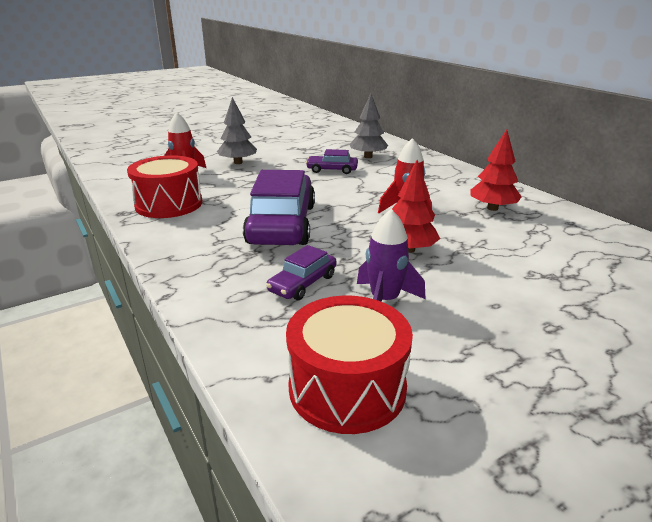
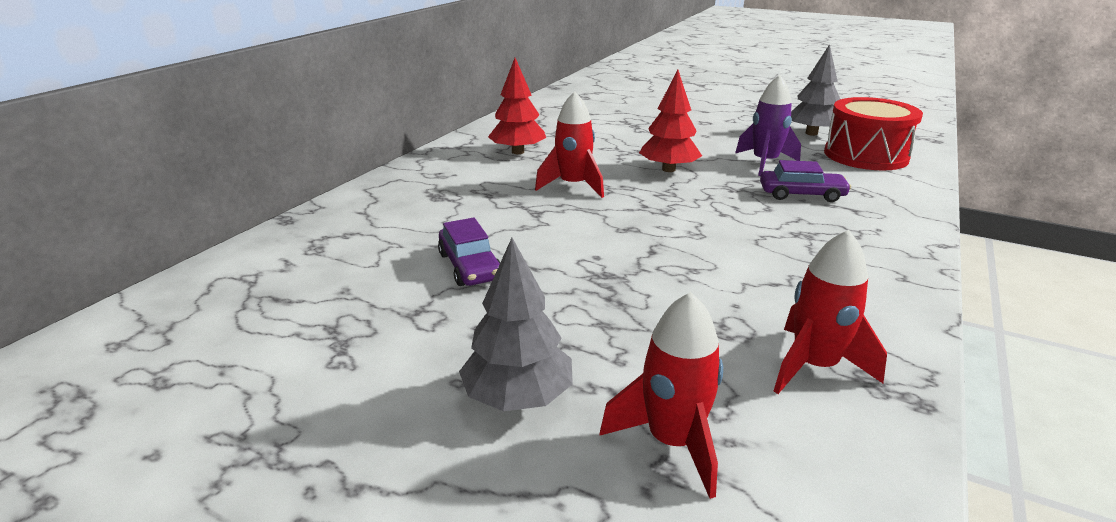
camera: 120 degrees left, 0 degrees up
(169, 204) = (814, 366): red drum -> red rocket
(282, 224) = (716, 240): purple car -> none
(368, 156) = (364, 254): grey tree -> grey tree (811, 133)

